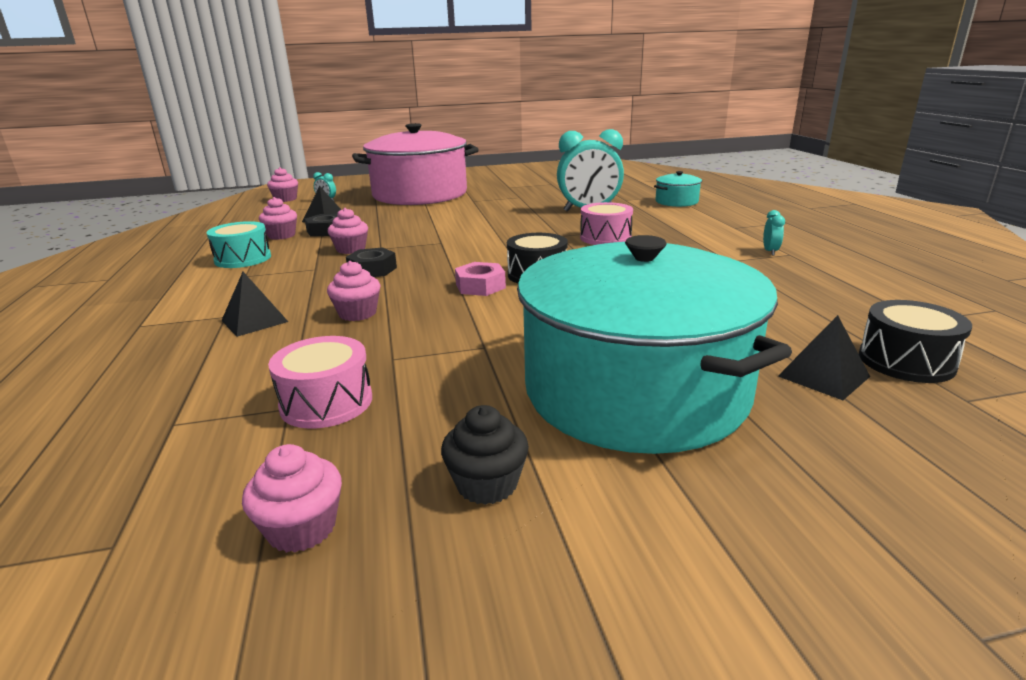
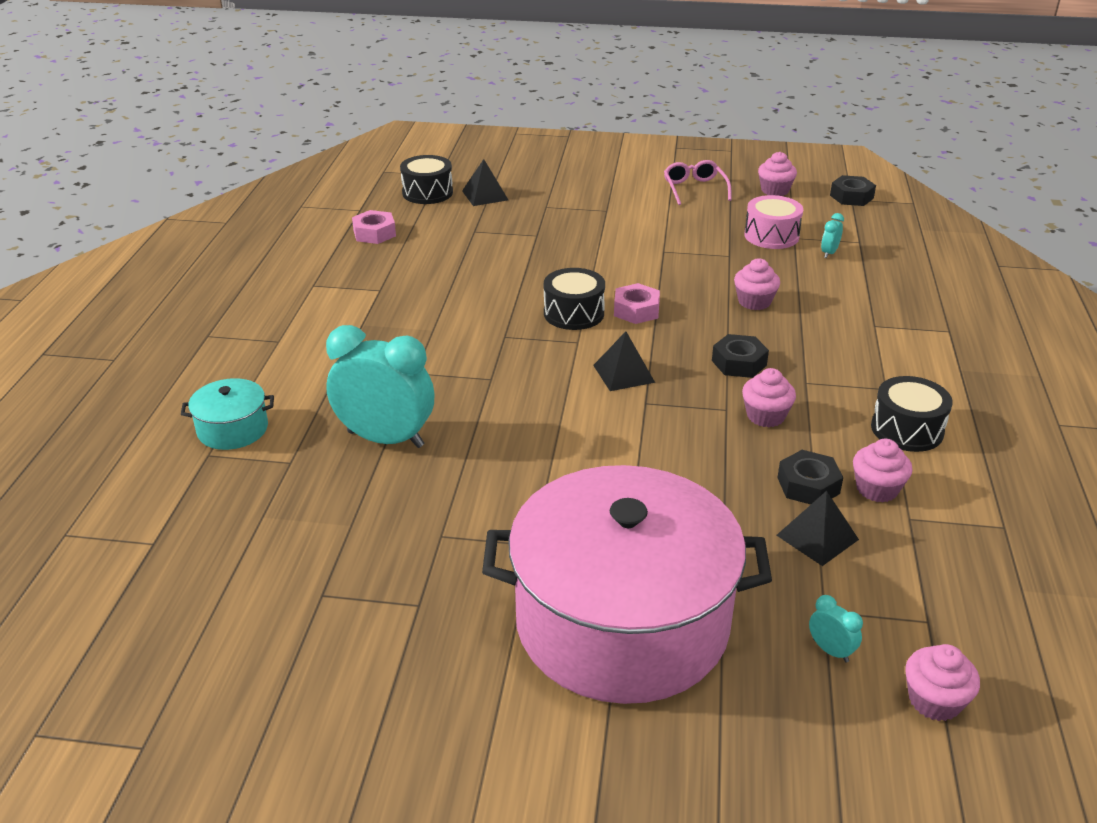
camera: 160 degrees left, 10 degrees up
(107, 555) = (851, 197): none -> black nut
(243, 259) = (907, 429): turquoise drum -> black drum
(254, 321) = (844, 313): black pyramid -> black pyramid (623, 373)
(487, 484) = (694, 189): black cupcake -> pink glasses
(605, 238) = (445, 359): pink drum -> none
(635, 391) = (594, 208): turquoise pot -> none
(770, 251) = (322, 292): turquoise clock -> turquoise clock (829, 253)
(841, 299) = (374, 233): none -> pink nut

